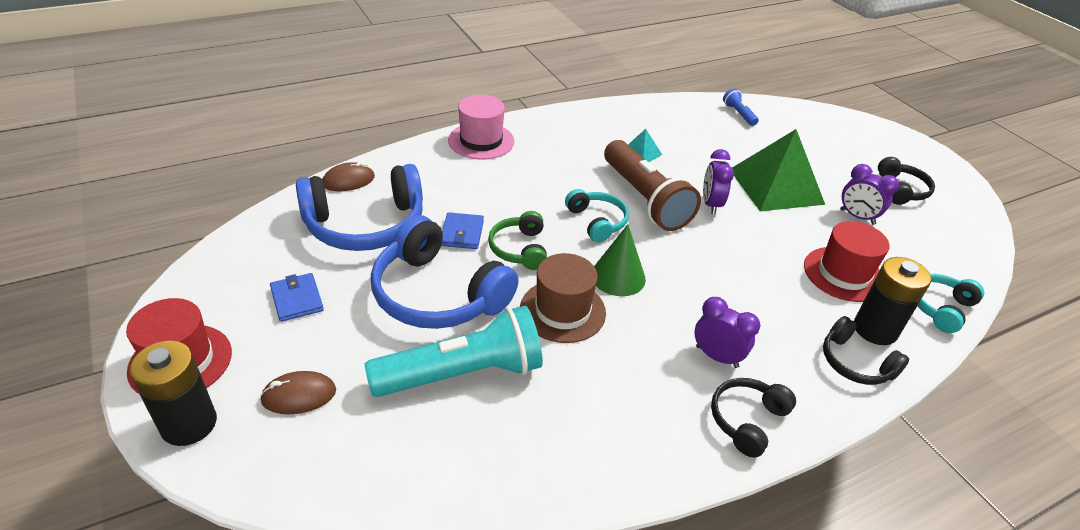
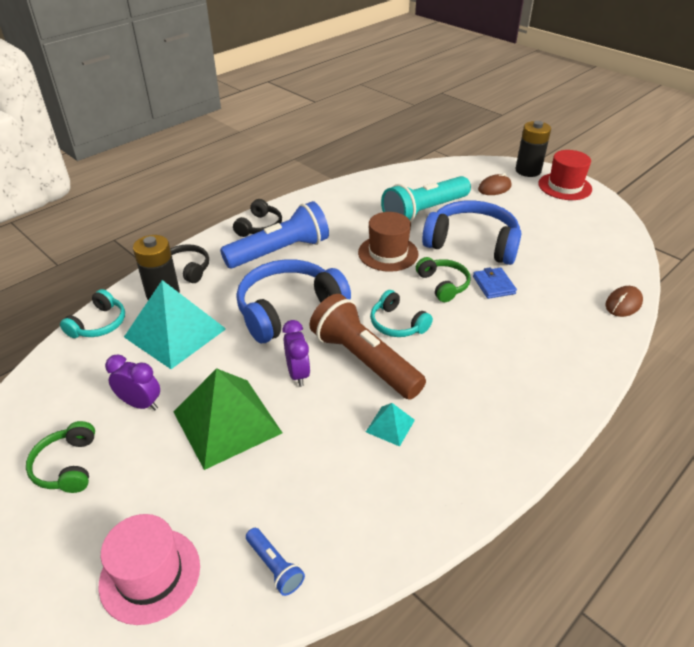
camera: 165 degrees right, 0 degrees up
(297, 299) = (548, 221): blue wallet -> none
(365, 225) = (565, 272): blue headphones -> blue headphones (288, 309)
(481, 141) = (565, 386): pink hat -> pink hat (150, 575)
(618, 276) = (360, 283): green cone -> none
(717, 357) = (280, 251): purple clock -> blue flashlight
(843, 274) = (175, 333): red hat -> turquoise pyramid
(901, 190) = (67, 466): black headphones -> green headphones

